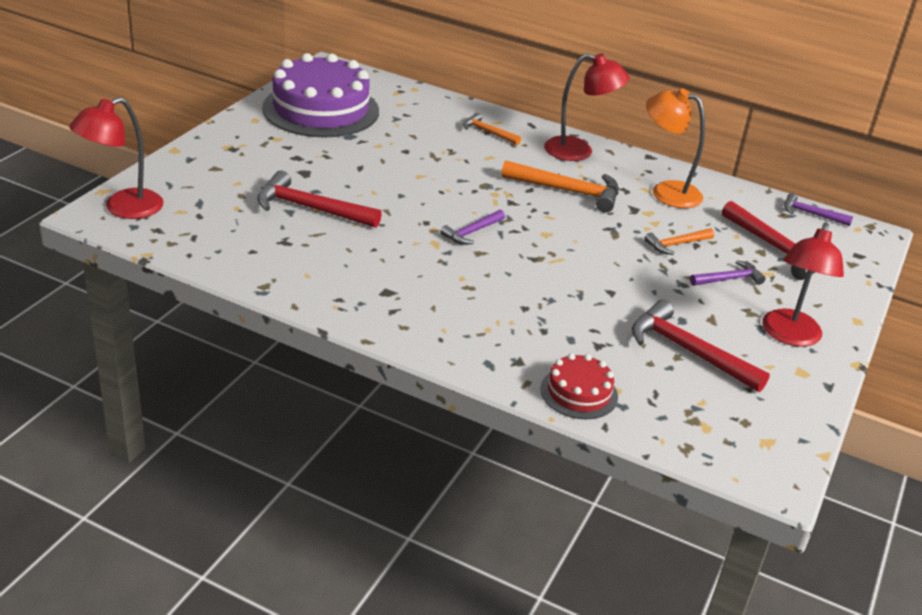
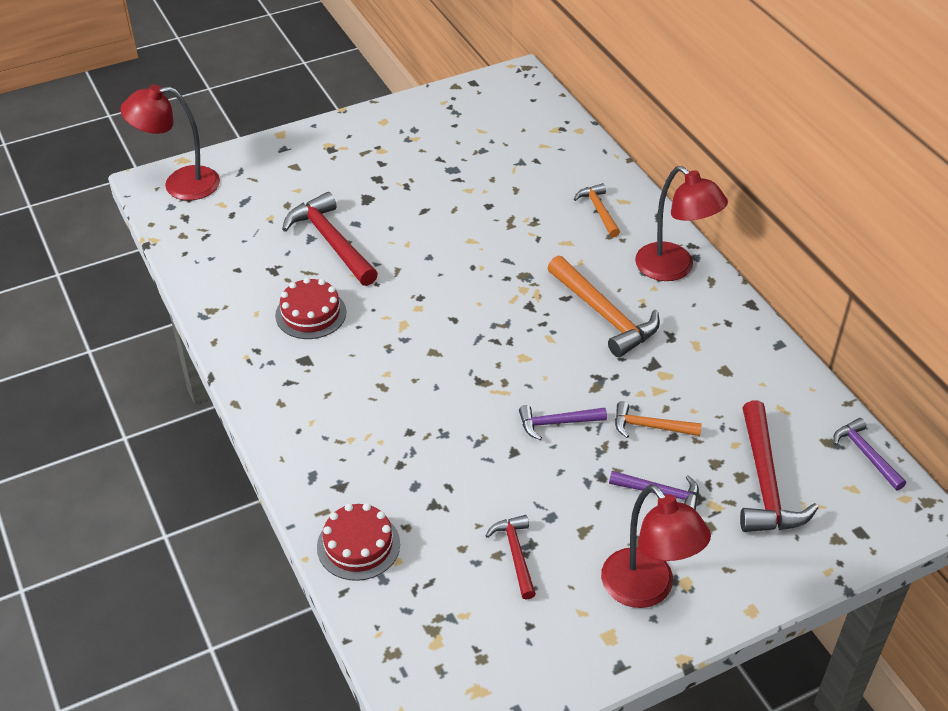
camera: 40 degrees right, 10 degrees up
(321, 109) = (457, 128): purple cake -> none
(353, 260) = (310, 313): none -> red cake
(472, 232) = (451, 326): purple hammer -> purple hammer (557, 423)
(666, 192) = (717, 357): orange lamp -> none
(689, 351) = (515, 555): red hammer -> red hammer, size x0.57
(789, 336) = (647, 590): red lamp -> red lamp turned 90 degrees counterclockwise

